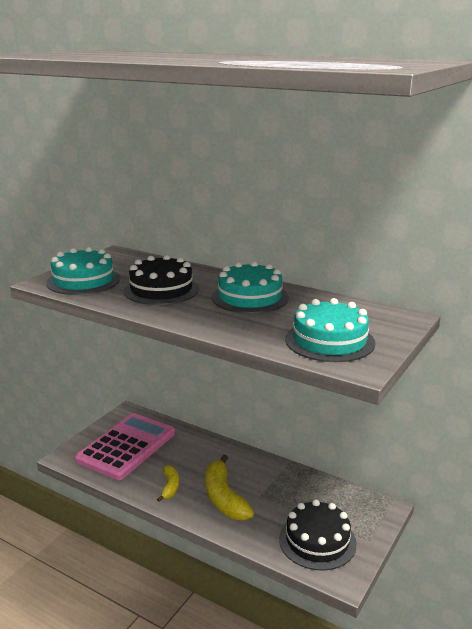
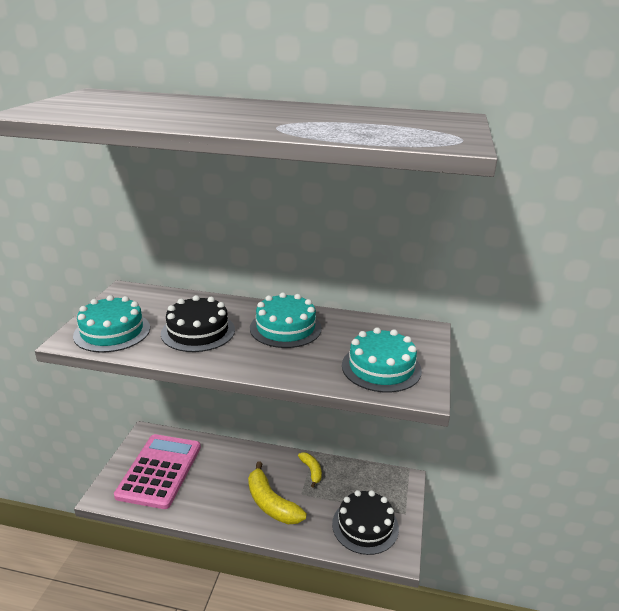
camera: 20 degrees left, 5 degrees up
(170, 487) = (218, 504): yellow banana -> yellow banana (311, 471)

